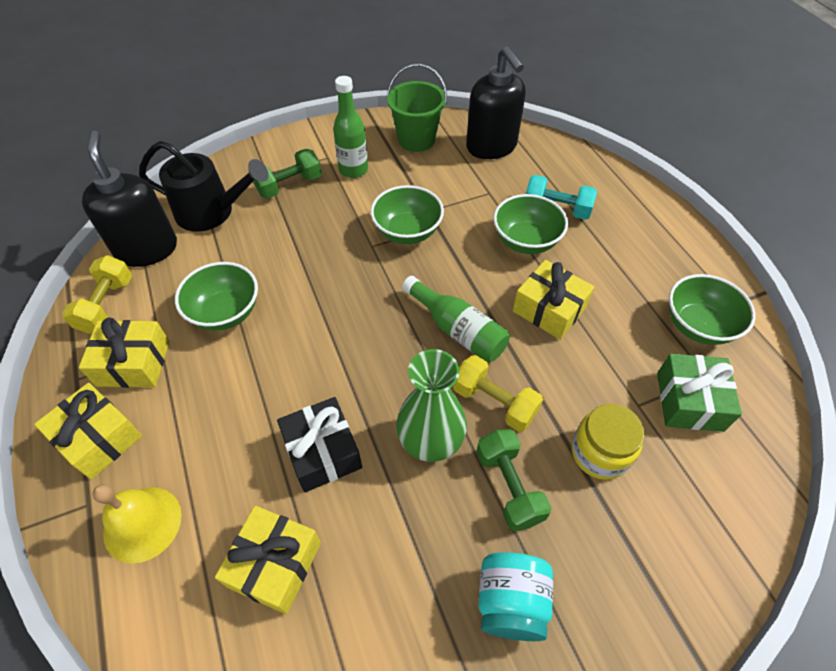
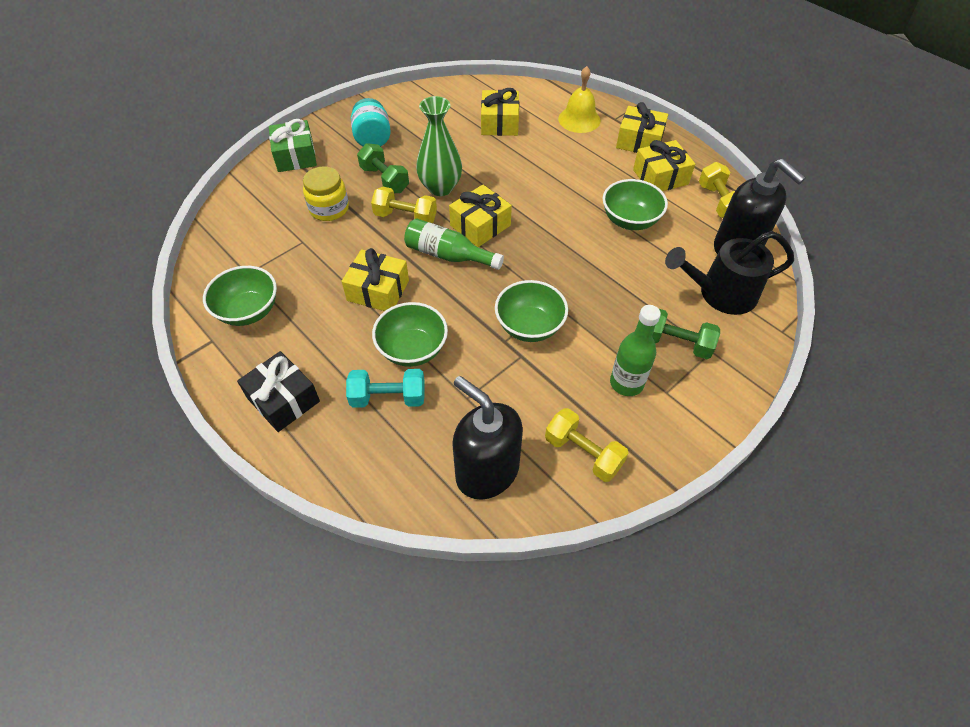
camera: 160 degrees right, 0 degrees up
(289, 185) = (676, 343): green dumbbell -> green dumbbell turned 75 degrees clockwise
(323, 452) = (504, 167): black gift -> black gift (283, 400)
(403, 359) = (480, 225): none -> yellow gift
(416, 140) = (583, 453): green bucket -> yellow dumbbell
(689, 401) = (264, 253): green gift -> green gift (295, 156)

